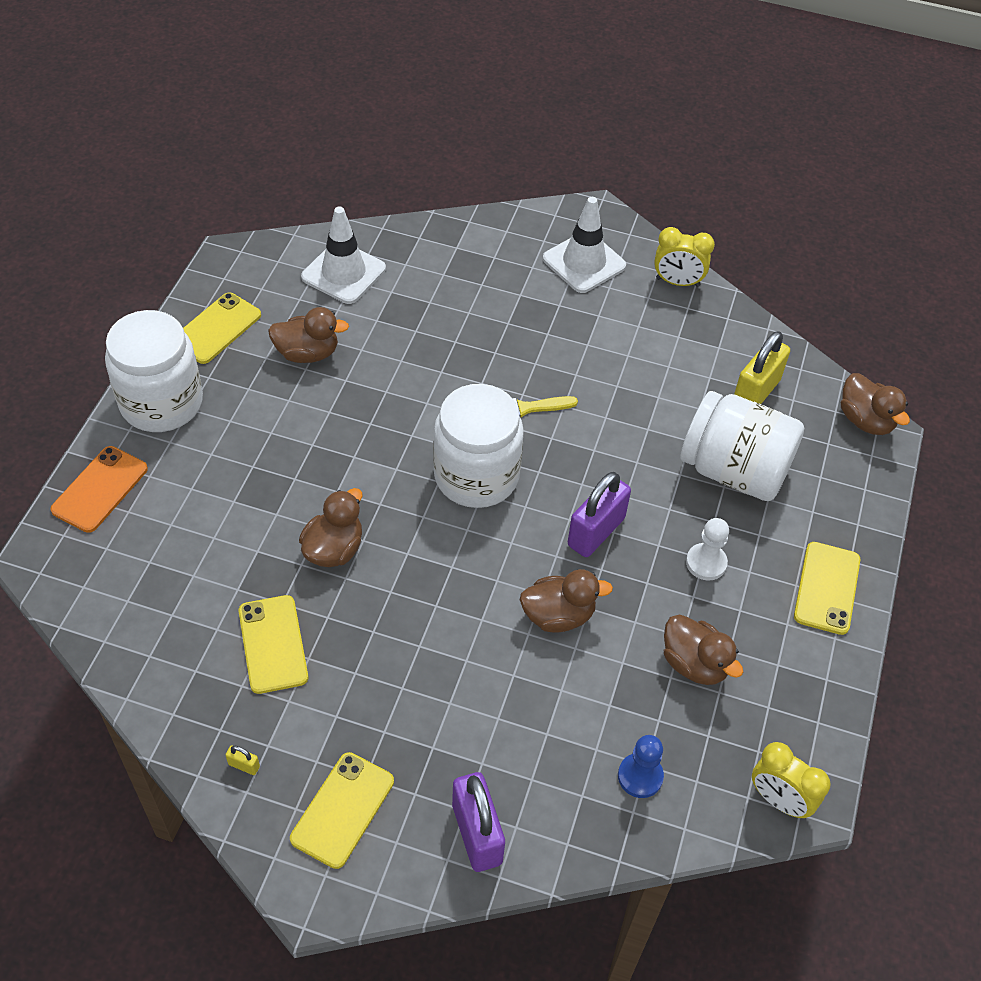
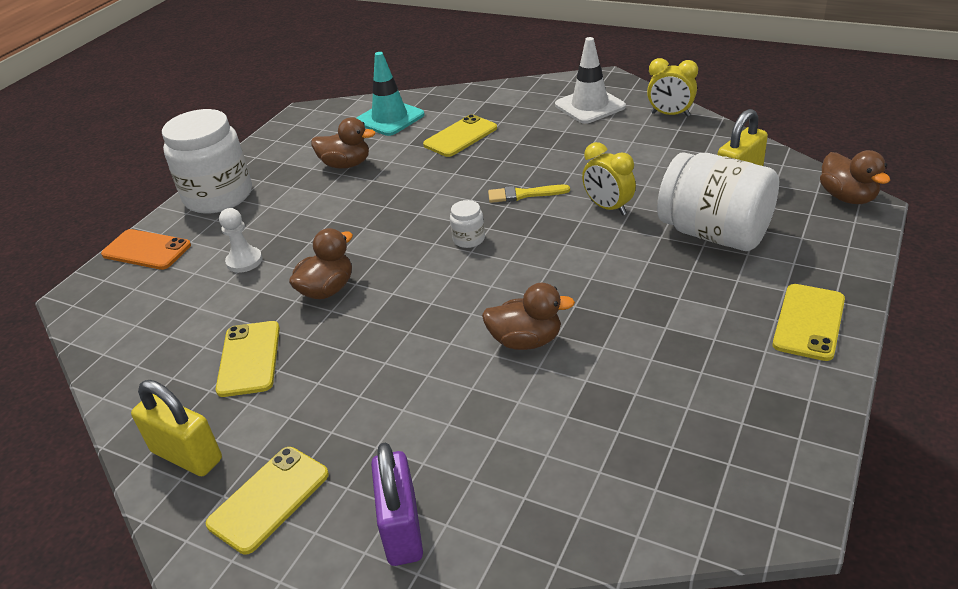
camera: 15 degrees right, 15 degrees down
(100, 489) = (146, 250): orange phone -> orange phone turned 75 degrees clockwise
(216, 328) = (279, 152): yellow phone -> yellow phone (460, 136)
(244, 765) = (186, 455): yellow padlock -> yellow padlock, size x2.47
(343, 273) = (390, 118): white traffic cone -> turquoise traffic cone
(476, 476) = (469, 239): white jar -> white jar, size x0.41
(596, 532) = (573, 278): purple padlock -> none
(640, 776) = (591, 482): blue pawn -> none
(694, 664) = (662, 382): brown duck -> none
(706, 563) = (681, 301): white pawn -> white pawn (244, 261)
(779, 800) = (751, 512): yellow clock -> yellow clock (608, 207)

